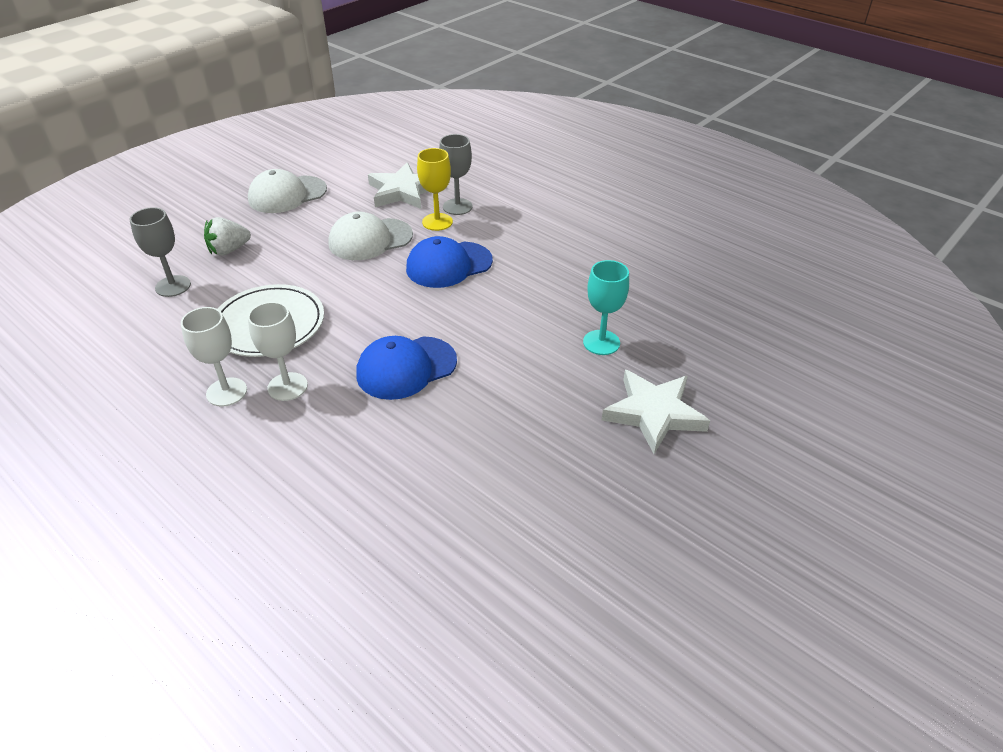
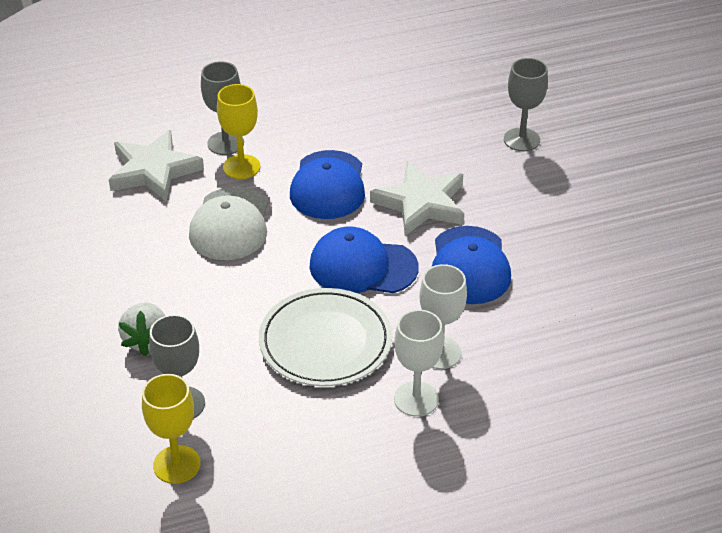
camera: 60 degrees left, 0 degrees up
(113, 304) = (177, 464): none -> yellow goblet
(287, 195) = (65, 262): white cap -> none
(366, 313) = (363, 266): none -> blue cap
(601, 342) = (521, 140): turquoise goblet -> grey goblet
(653, 413) = (626, 149): white star -> white star (421, 203)

